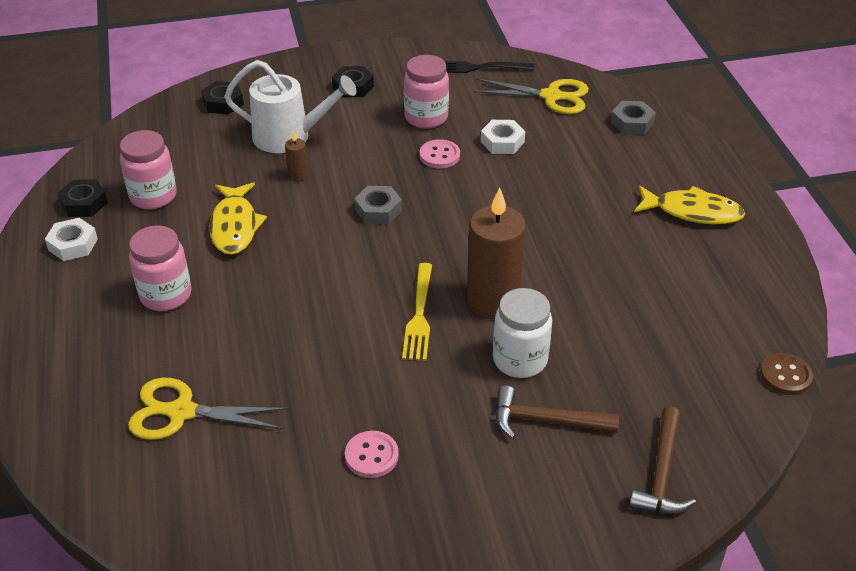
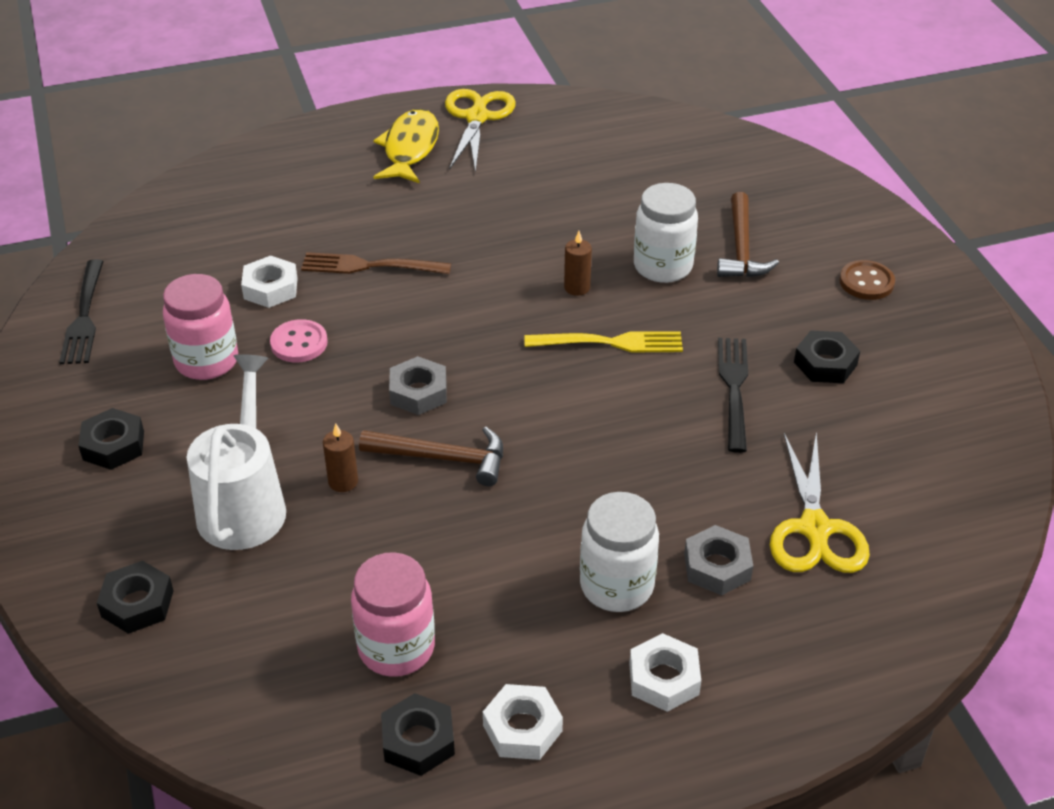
camera: 95 degrees left, 0 degrees up
(81, 310) = (663, 679): none -> white nut
(166, 295) = (616, 586): pink jar -> white jar
(235, 226) = (463, 535): yellow fish -> none
(350, 386) = (734, 389): none -> black fork
(371, 456) = (825, 363): pink button -> black nut
(493, 301) = (577, 287): brown candle -> brown candle, size x0.43
(527, 188) = (370, 266): none -> brown fork
(551, 96) = (169, 248): yellow scissors -> yellow scissors (477, 117)
(632, 122) = (236, 184): grey nut -> grey nut (717, 566)
(661, 473) = (783, 182): brown hammer -> brown hammer (443, 458)
(785, 375) = (644, 110): brown button -> brown button (866, 282)

